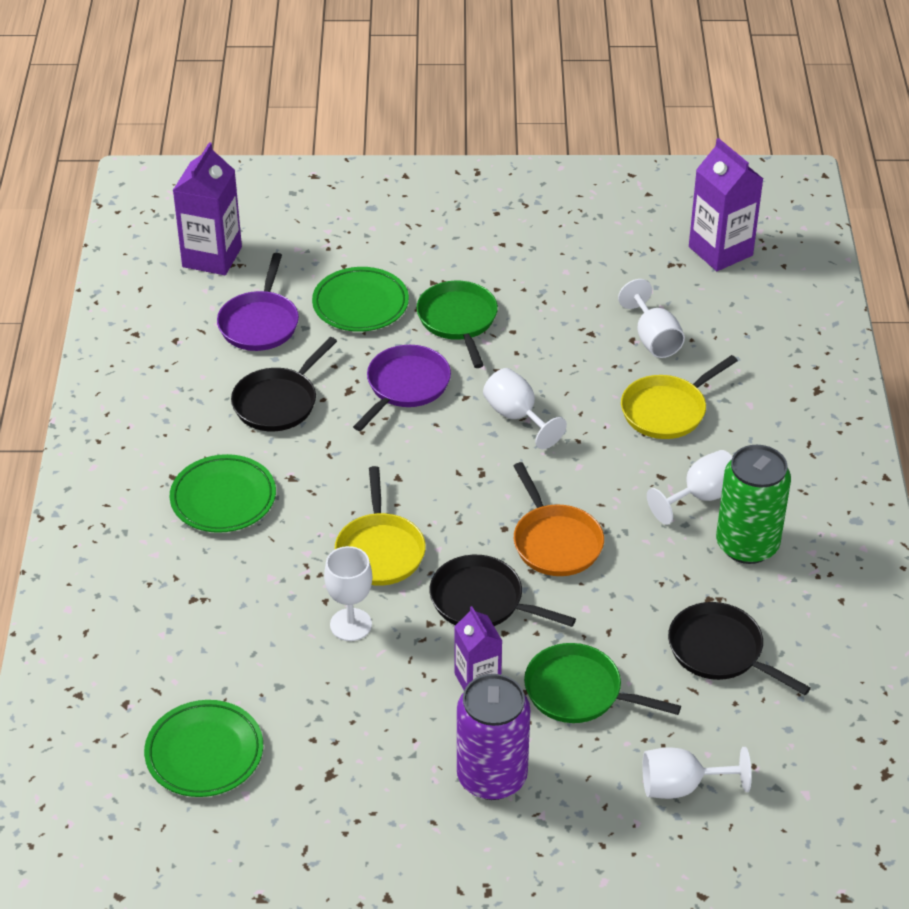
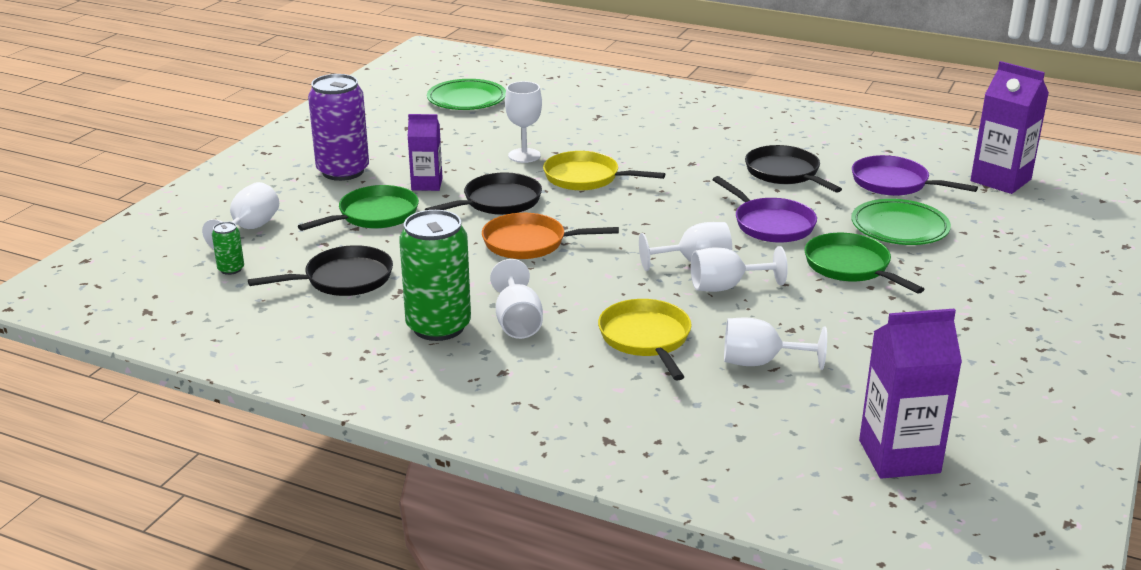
camera: 115 degrees right, 15 degrees down
(223, 498) = (689, 138): green plate -> none
(458, 320) = (850, 267): green pan -> green pan turned 135 degrees counterclockwise
(547, 386) = (726, 287): none -> white goblet
(767, 753) = (231, 269): none -> green can

